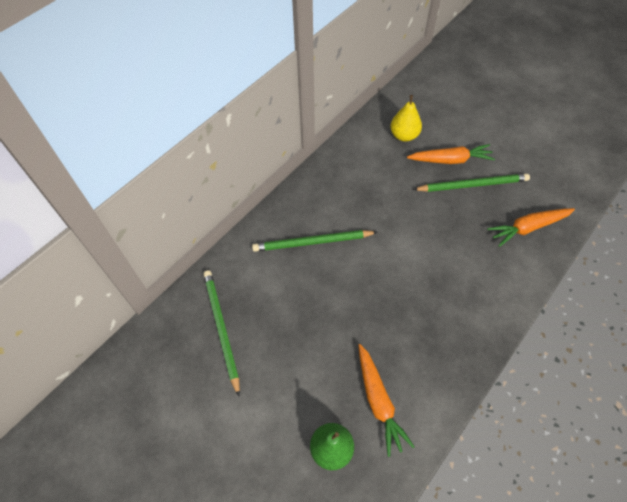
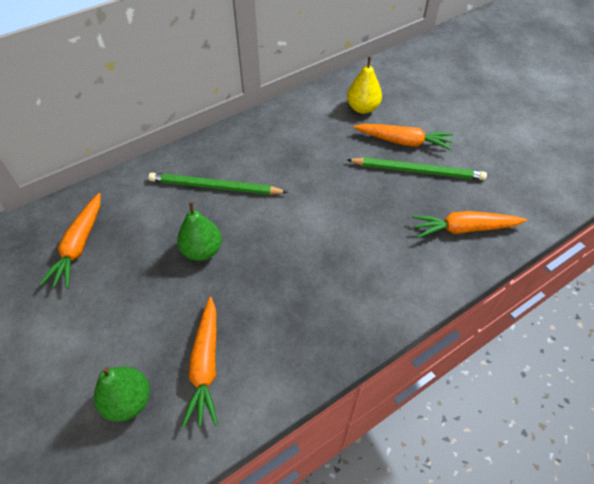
camera: 15 degrees right, 5 degrees down
(221, 328) = (79, 246): green pencil -> orange carrot
(329, 304) = (202, 251): none -> green pear

